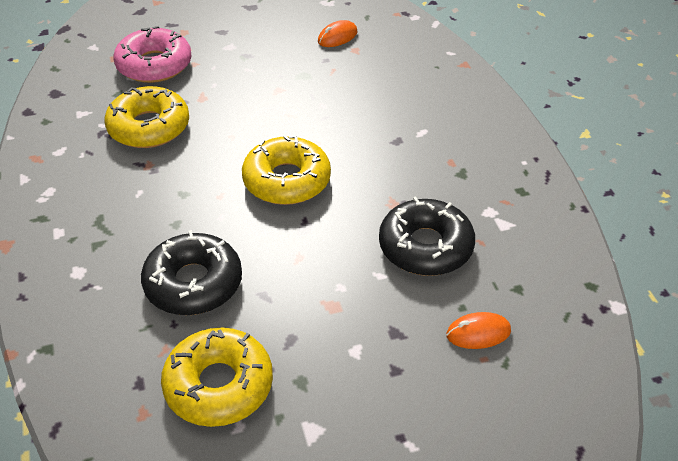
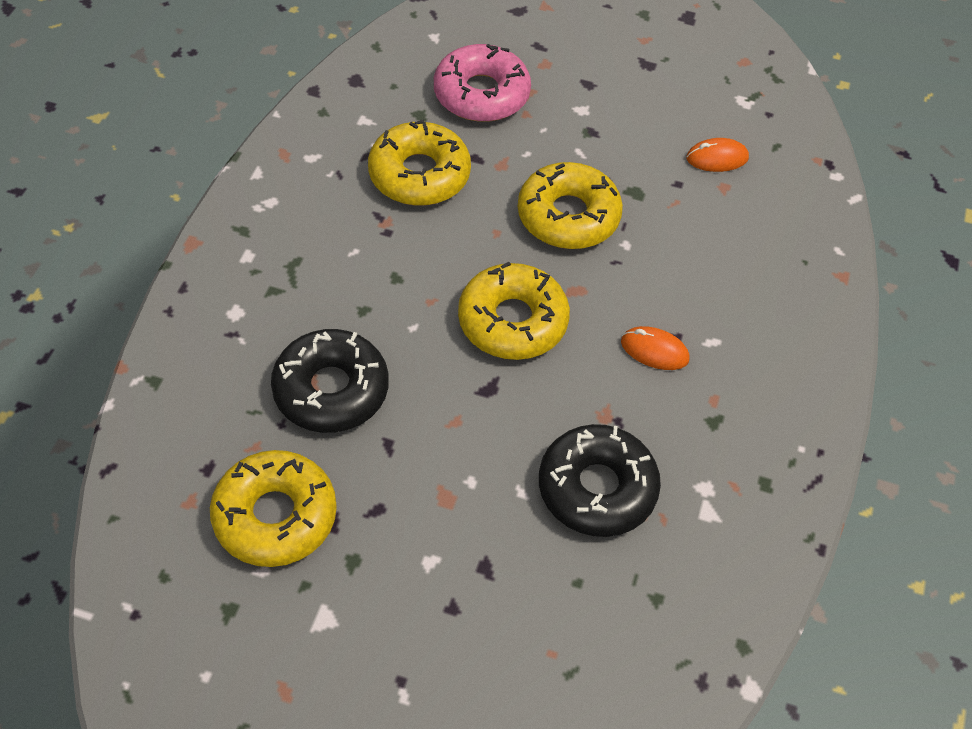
camera: 30 degrees right, 10 degrees up
(272, 106) = (568, 216): none -> yellow donut
(478, 333) = (569, 622): orange mouse -> orange mouse (654, 351)

